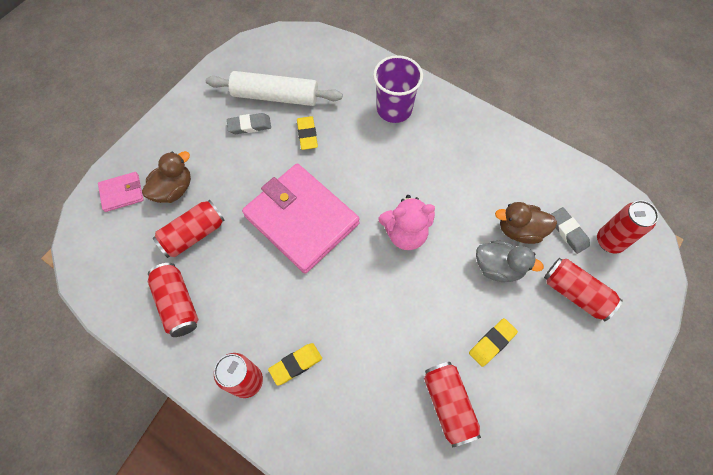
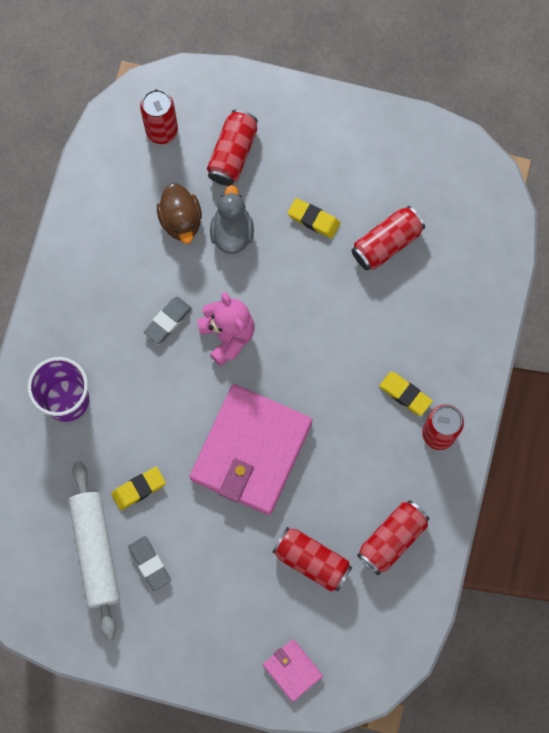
camera: 110 degrees left, 10 degrees up
(173, 189) = (266, 612): brown duck -> none
(568, 231) = (165, 173): grey eraser -> grey eraser (167, 321)

